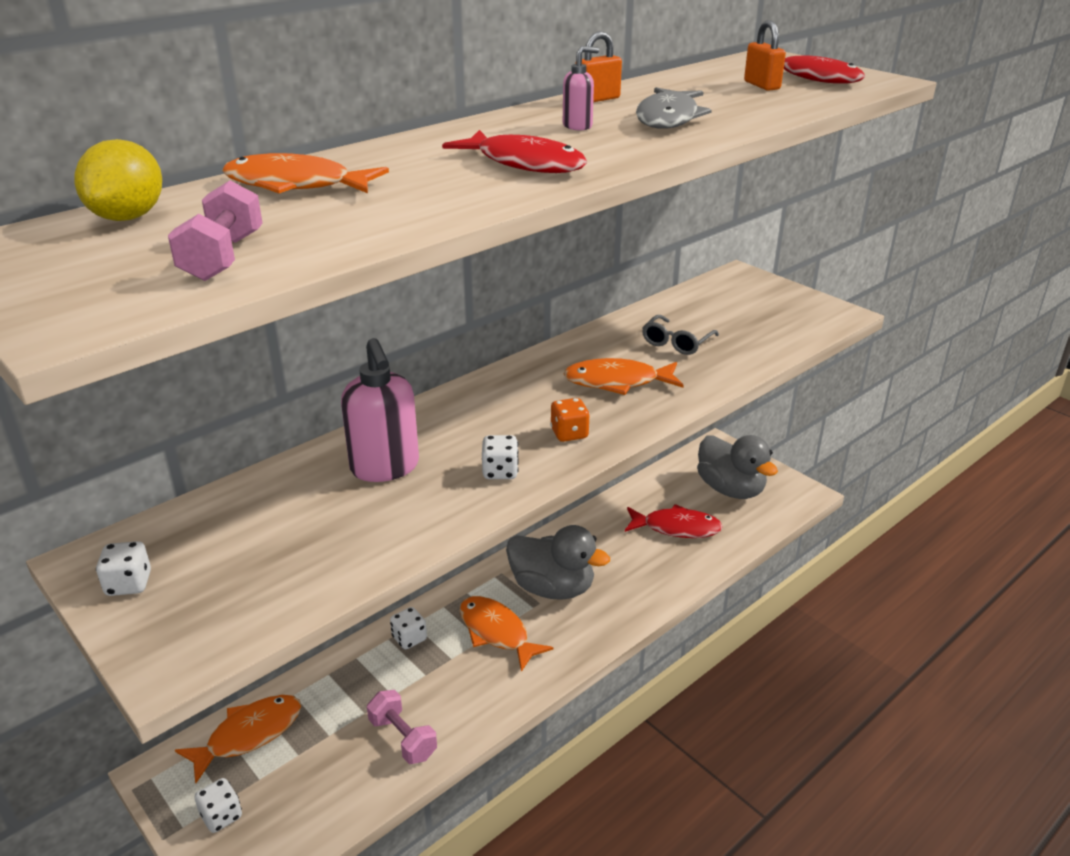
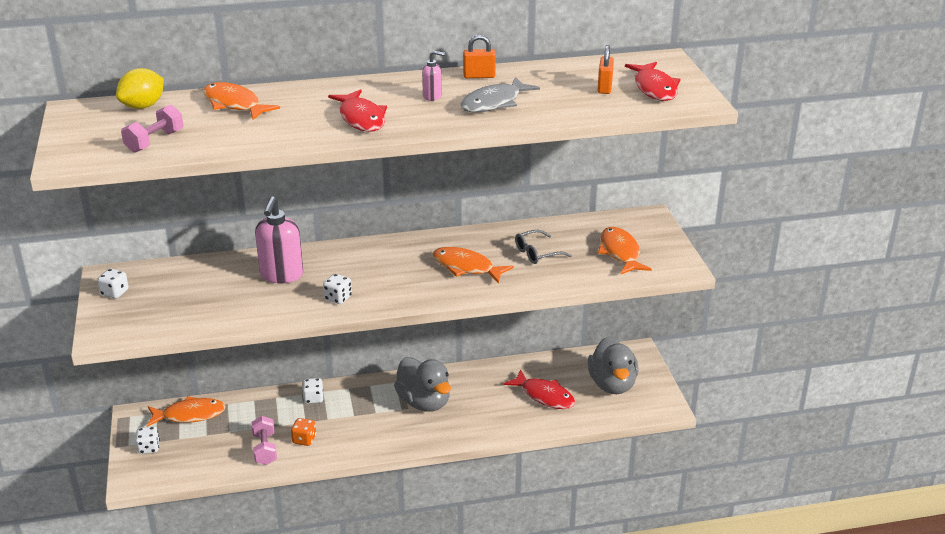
camera: 30 degrees right, 0 degrees up
(496, 632) = (366, 415): orange fish -> orange fish (620, 252)
(569, 434) = (400, 289): orange dice -> orange dice (304, 440)

